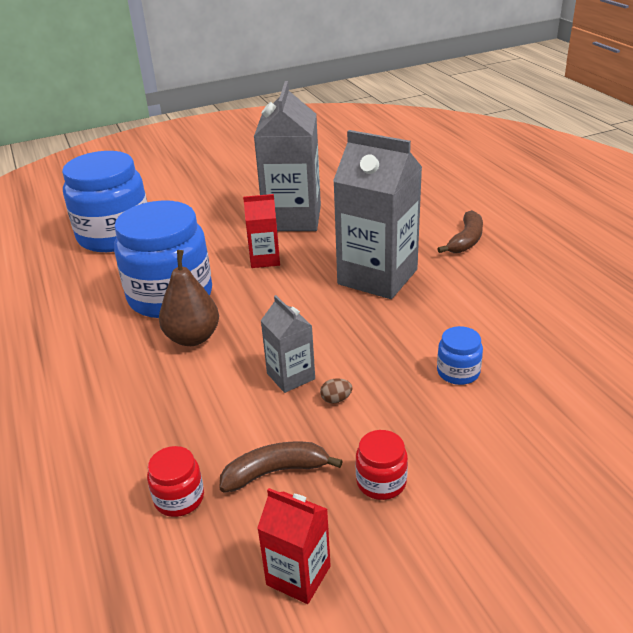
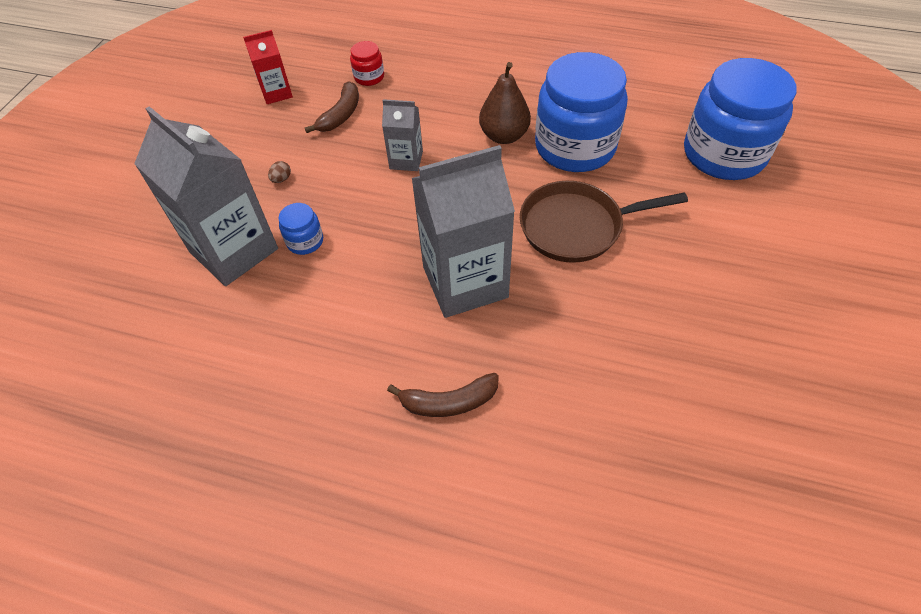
camera: 130 degrees right, 20 degrees up
(265, 259) = (576, 226): red carton -> brown pan
(292, 218) = (642, 291): grey carton -> grey carton (234, 250)
(336, 399) = (360, 167): brown egg -> brown egg (281, 179)
(381, 482) = (282, 148): red jar -> none
(466, 240) = (448, 402): brown banana -> brown banana turned 75 degrees counterclockwise

